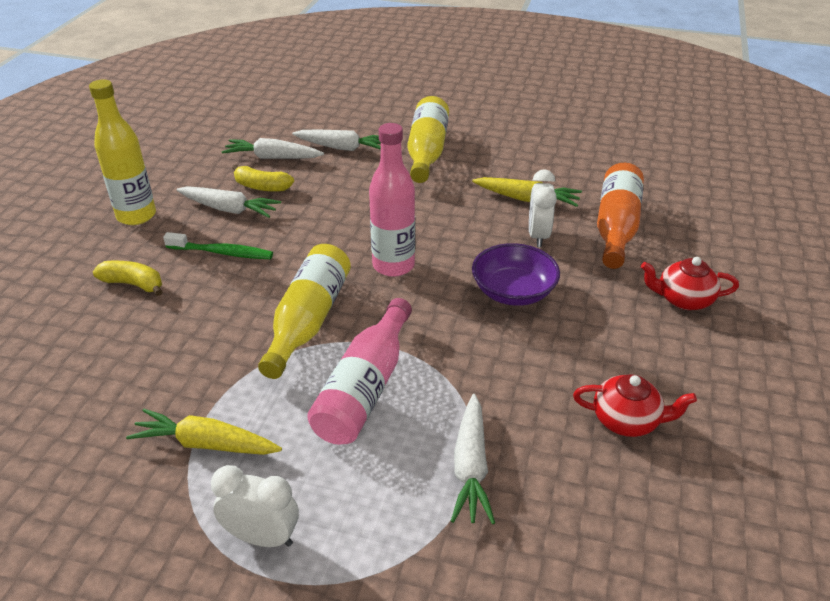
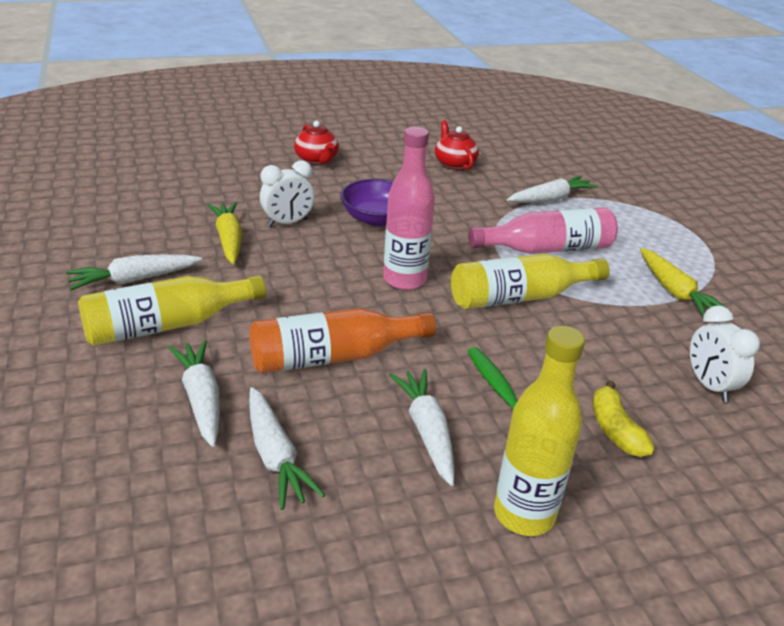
camera: 125 degrees left, 5 degrees down
(262, 187) = (355, 428): yellow banana -> none
(262, 537) = (686, 246): white clock -> white clock (709, 386)
(494, 151) = (134, 279): none -> white carrot
(616, 227) = (242, 193): orange bottle -> orange bottle (333, 357)

